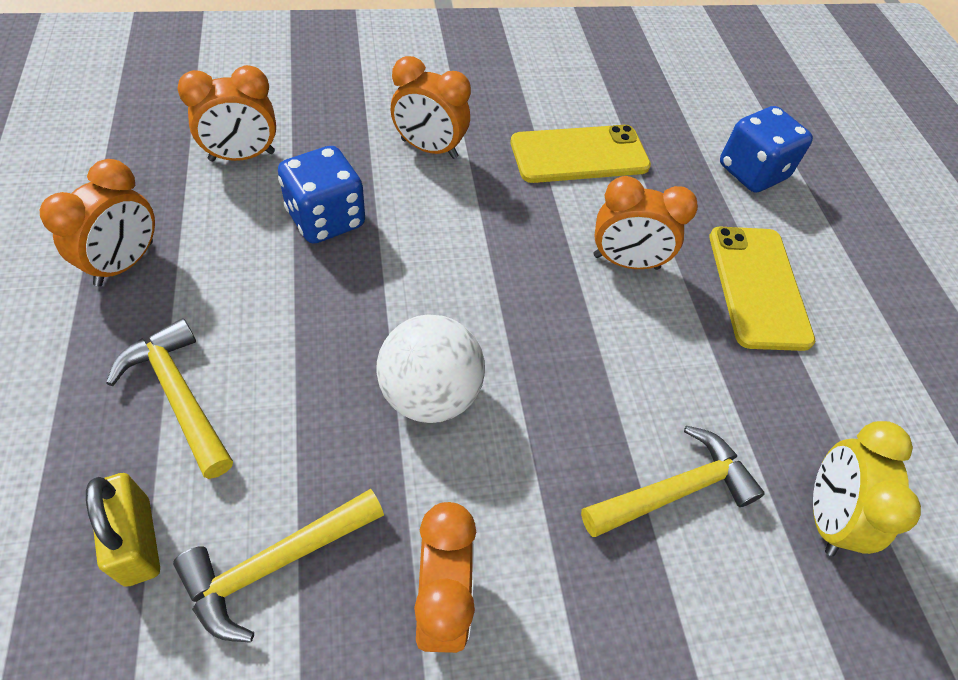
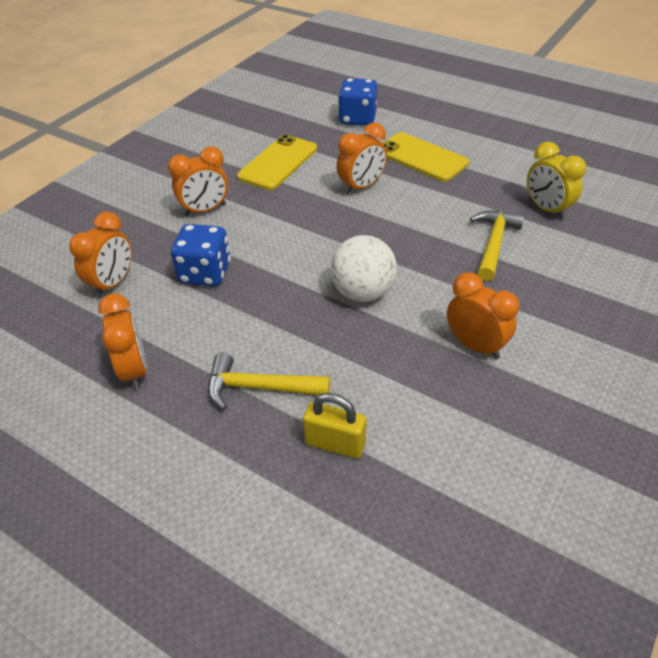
camera: 40 degrees left, 10 degrees down
(275, 563) = (401, 395): yellow hammer -> none

